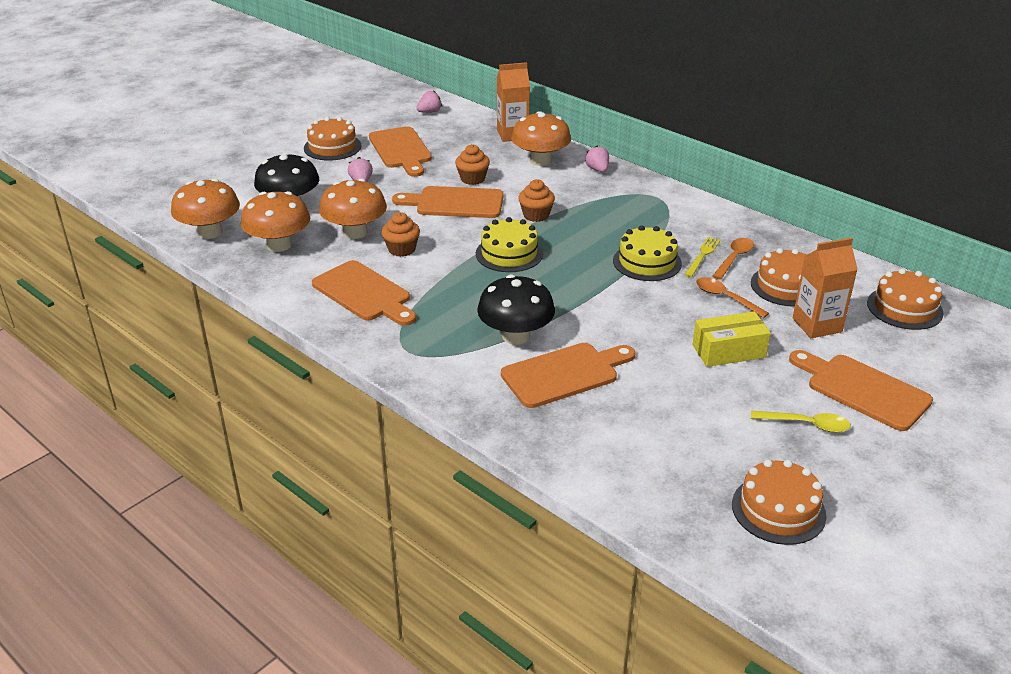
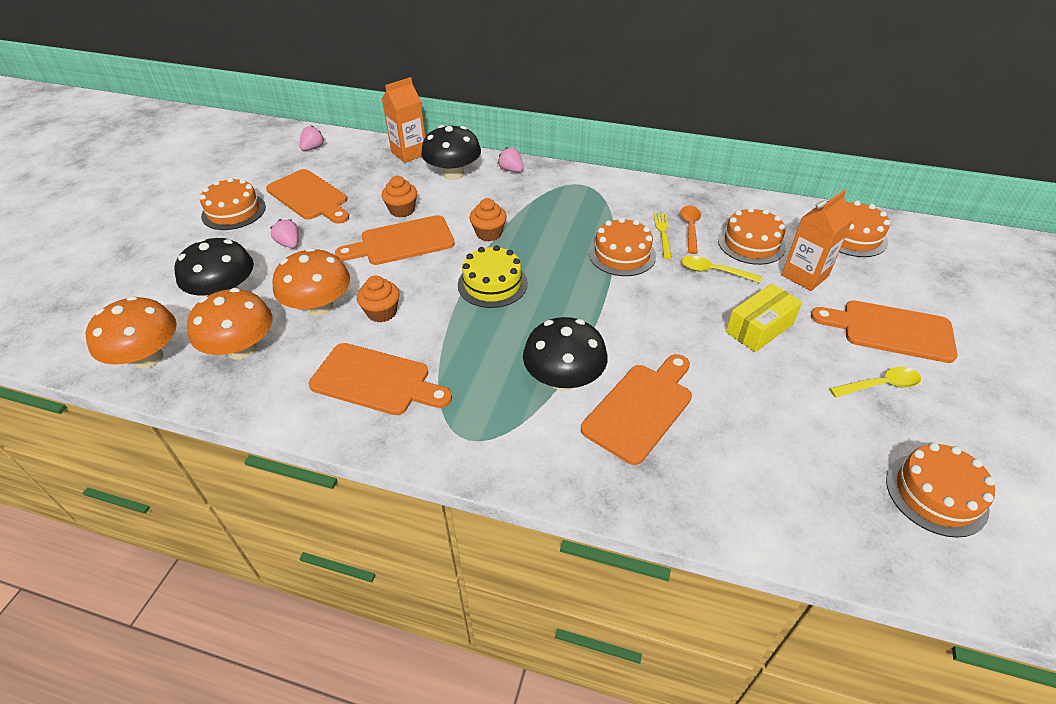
camera: 25 degrees left, 10 degrees up
(540, 160) = (453, 174): orange mushroom -> black mushroom
(647, 262) = (622, 254): yellow cake -> orange cake
(725, 298) = (714, 271): orange spoon -> yellow spoon

